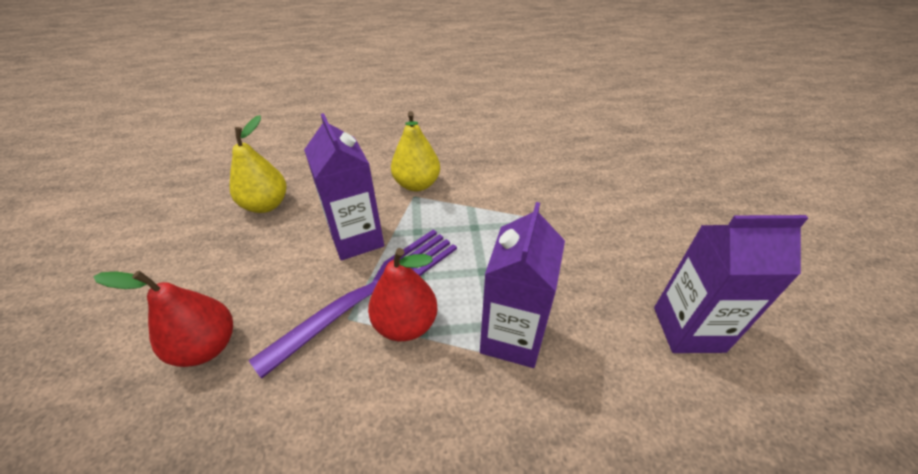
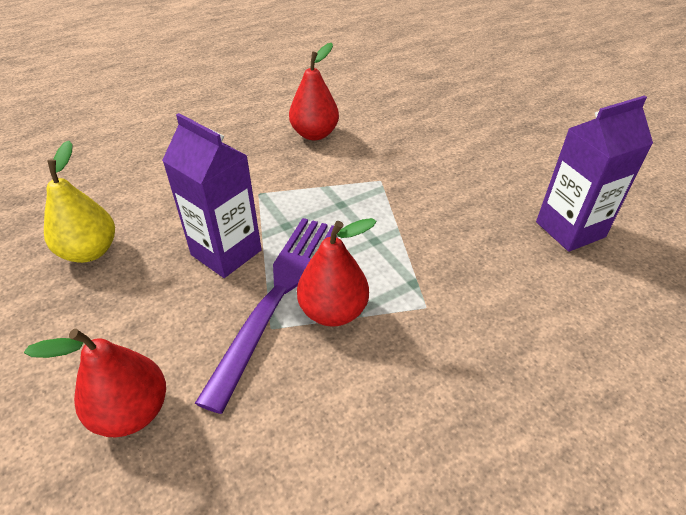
camera: 25 degrees left, 0 degrees up
(417, 184) = (254, 181): yellow pear -> none
(491, 157) = (314, 134): none -> red pear
(512, 337) = (437, 286): purple carton -> none

